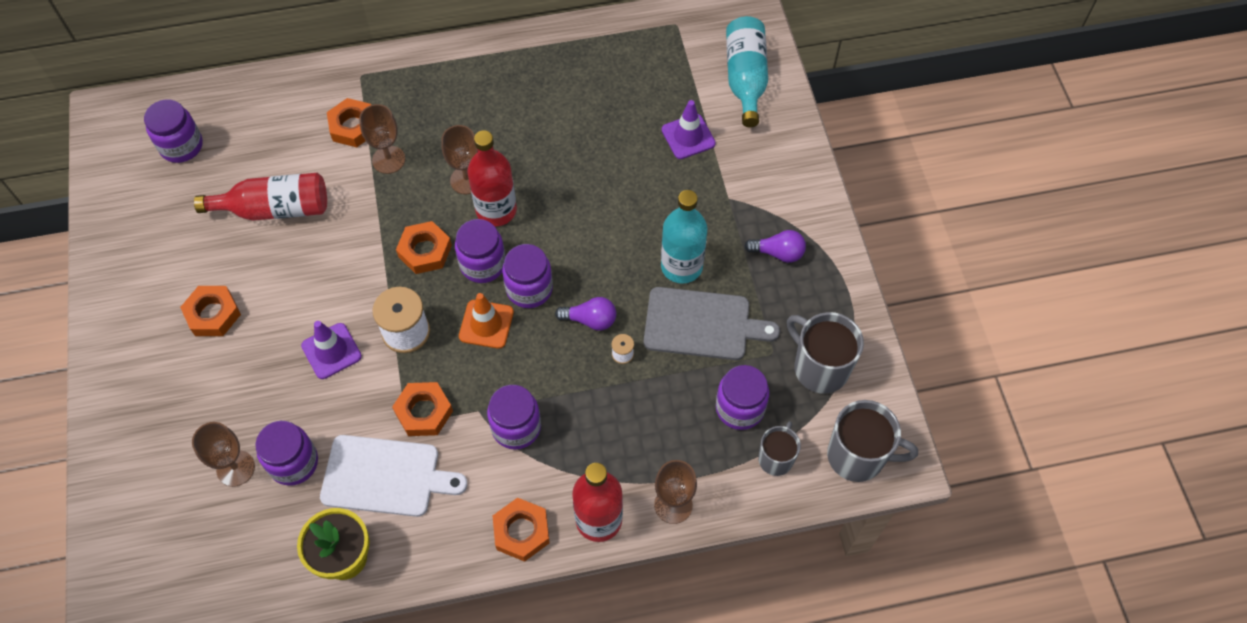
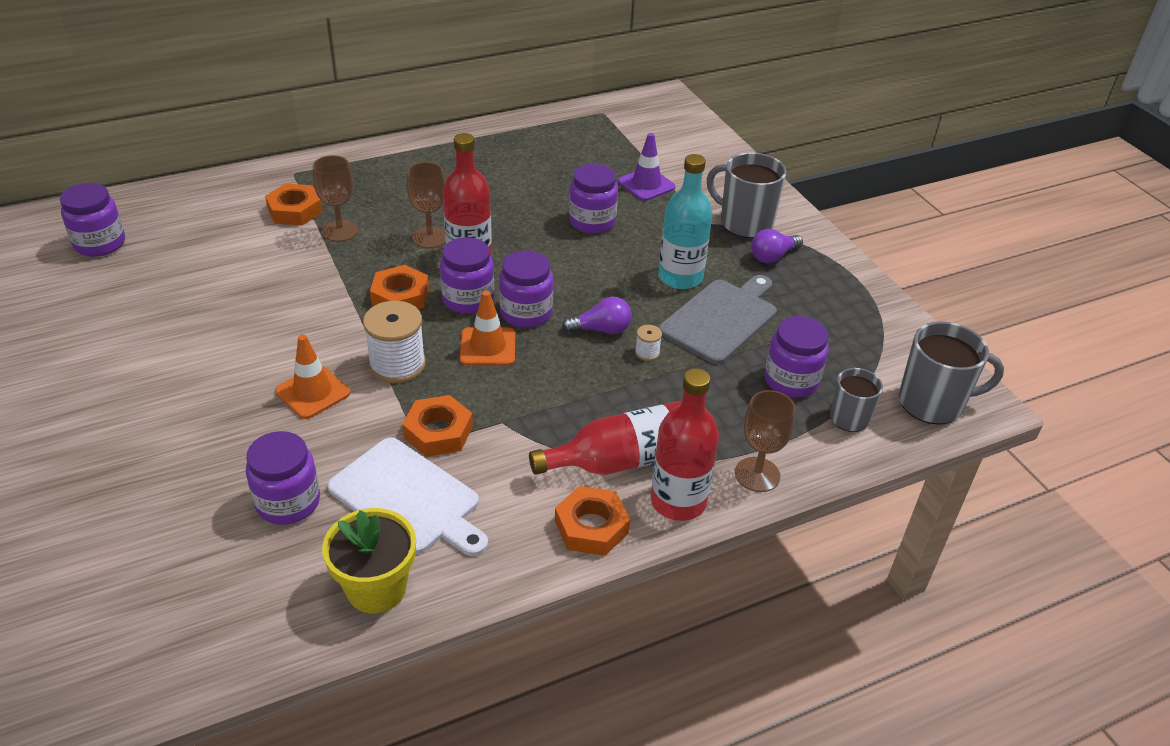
camera: 15 degrees left, 20 degrees down
(213, 314) = (159, 378): orange nut -> none
(235, 468) = (213, 519): brown goblet -> none
(275, 209) = (219, 281): red bottle -> red bottle (623, 460)
(331, 351) = (312, 392): purple traffic cone -> orange traffic cone
(386, 476) = (408, 498): white cutting board -> white cutting board turned 45 degrees clockwise
(516, 427) = (551, 431): purple jar -> purple jar (592, 221)
(702, 324) = (721, 319): grey cutting board -> grey cutting board turned 45 degrees counterclockwise
(745, 78) = (684, 141): turquoise bottle -> none
(778, 253) = (772, 256): purple light bulb -> purple light bulb turned 150 degrees clockwise
(819, 367) = (857, 337): grey mug -> grey mug (744, 223)

